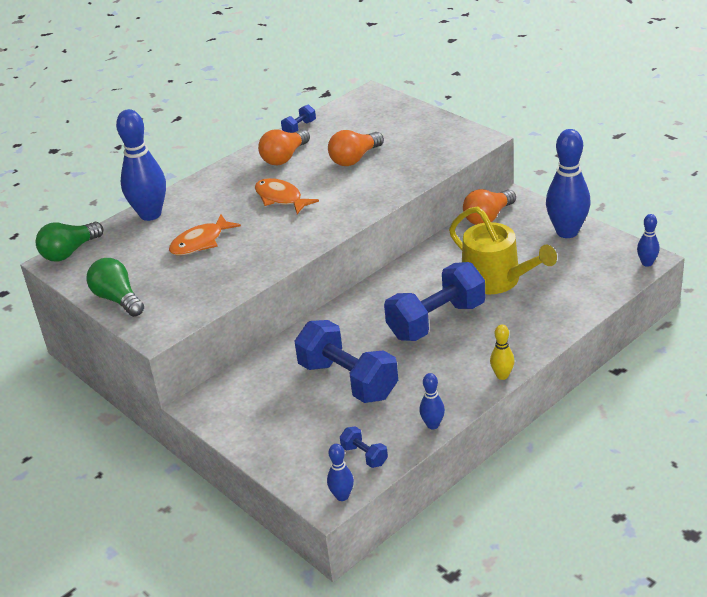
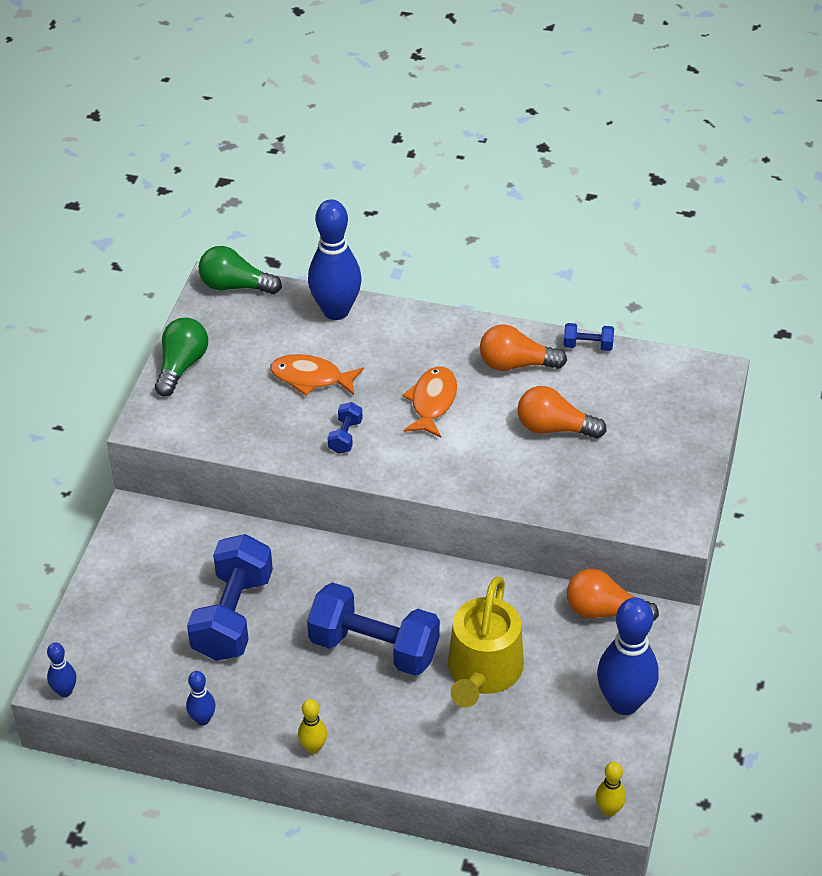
camera: 55 degrees right, 10 degrees up
(364, 455) = (129, 682): blue dumbbell -> blue dumbbell (345, 436)
(647, 263) = (609, 810): blue bowling pin -> yellow bowling pin

